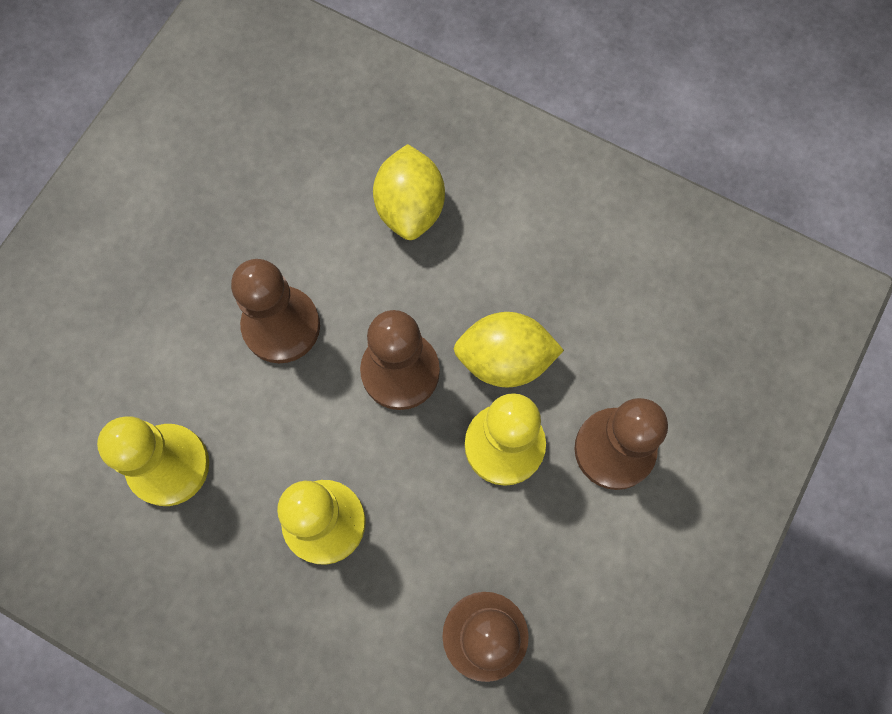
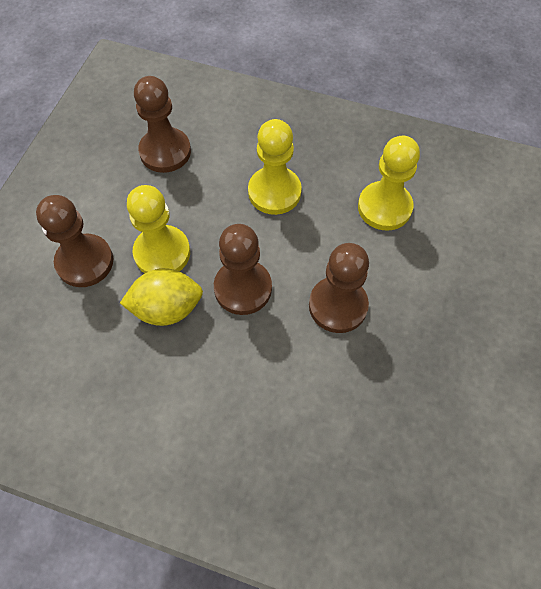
camera: 170 degrees right, 10 degrees down
(410, 208) = (258, 417): yellow lemon -> none

